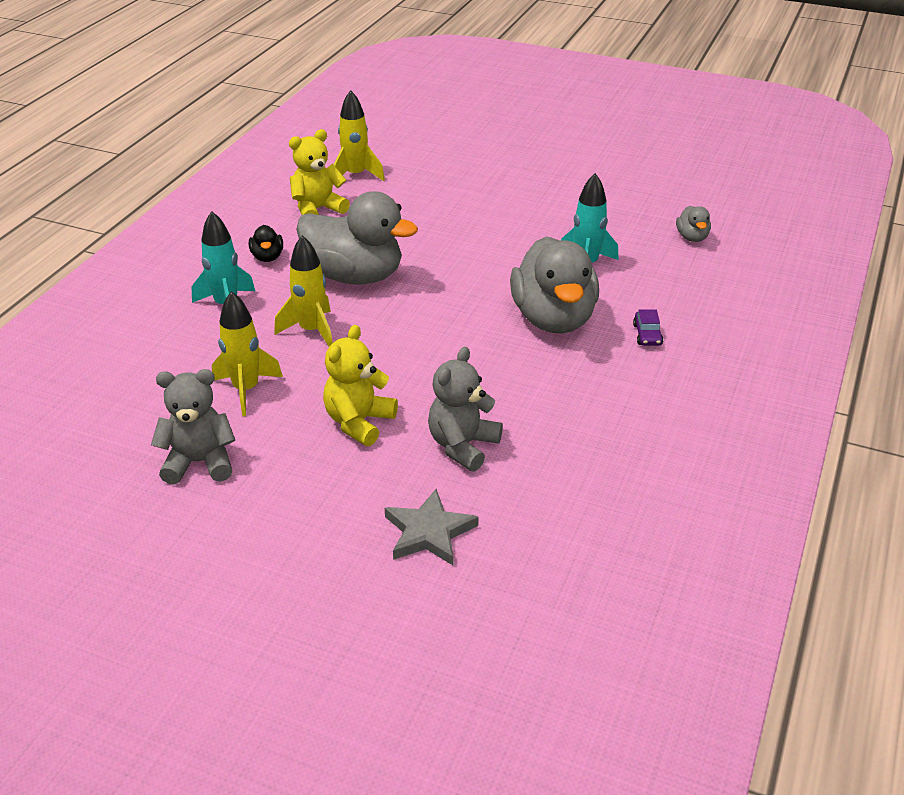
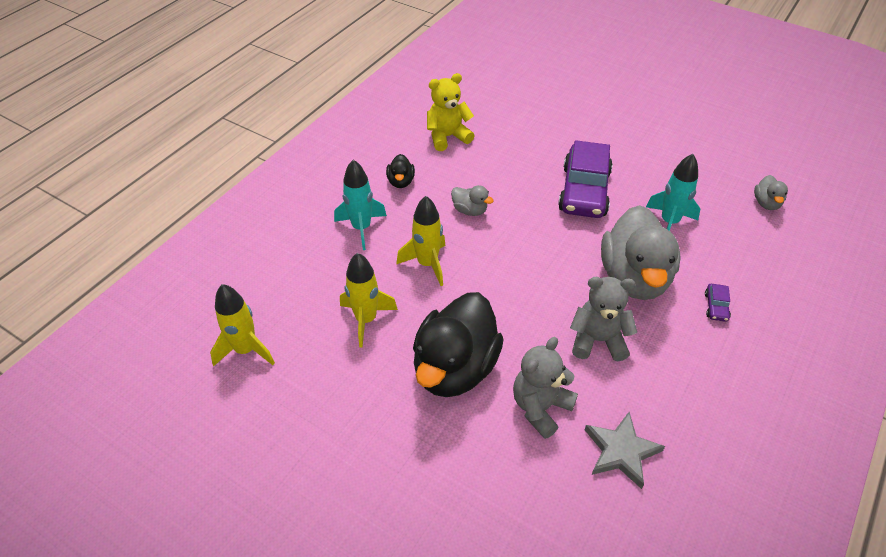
camera: 10 degrees right, 10 degrees up
(199, 462) = (318, 391): grey teddy bear -> grey teddy bear (598, 340)
(355, 276) = (470, 210): grey duck -> grey duck, size x0.43
(356, 175) = (483, 105): yellow rocket -> yellow rocket (246, 350)
(359, 422) = (455, 368): yellow teddy bear -> black duck
(429, 532) = (501, 499): grey star -> grey star (621, 451)
(486, 245) = (584, 191): none -> purple car

